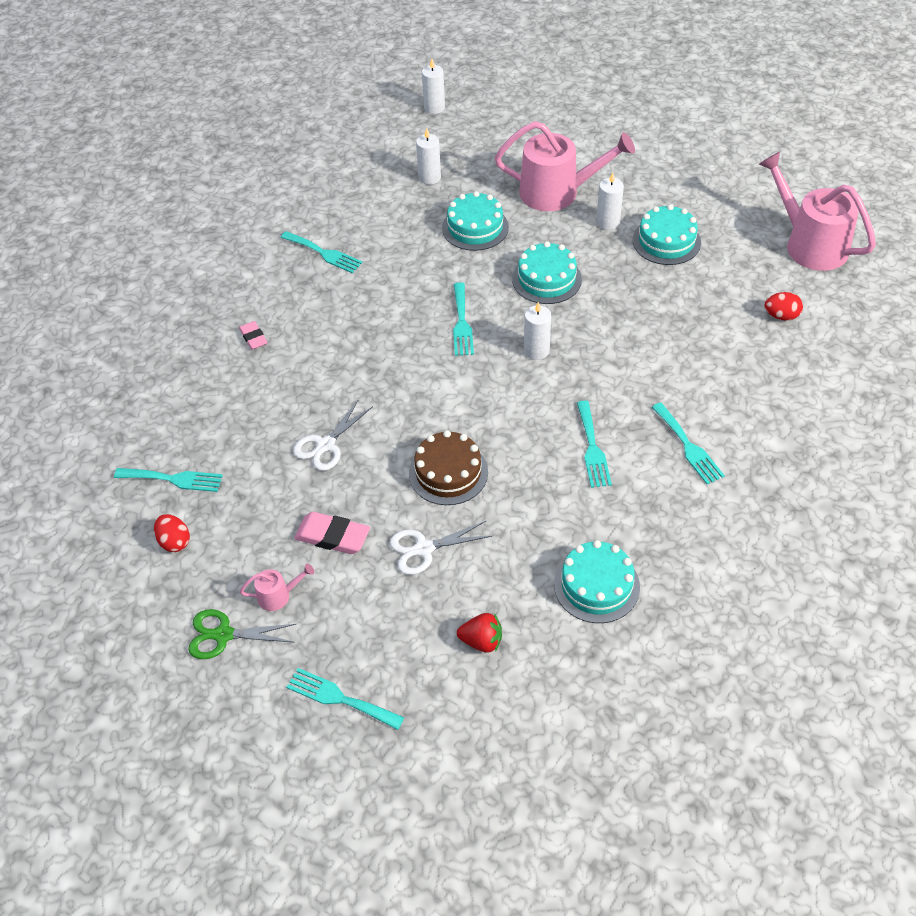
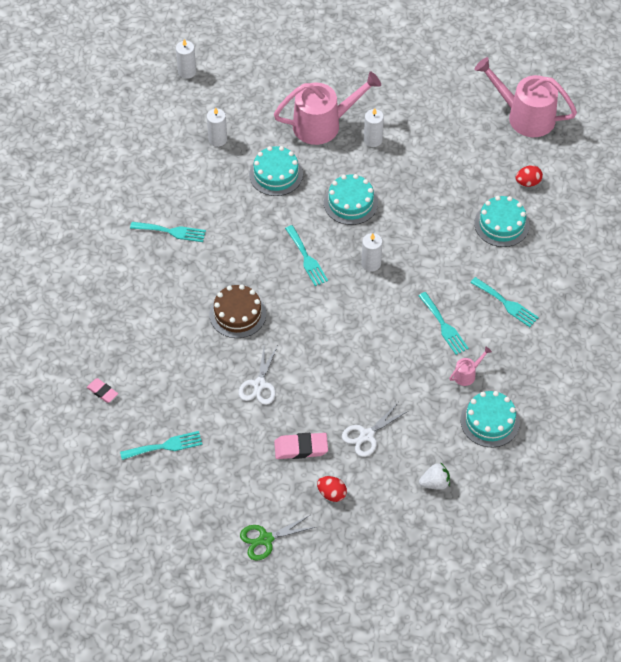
camera: 25 degrees left, 5 degrees up
(174, 541) = (194, 489): red egg -> red egg (331, 494)
(253, 337) = (158, 319): pink eraser -> pink eraser (102, 392)
(279, 595) = (287, 500): pink watering can -> pink watering can (467, 374)
(340, 698) = (364, 551): turquoise fork -> none
(448, 472) = (355, 376): brown cake -> brown cake (237, 314)
(482, 641) = (435, 483): red strawberry -> white strawberry
(666, 241) = (423, 144): turquoise cake -> turquoise cake (501, 224)

